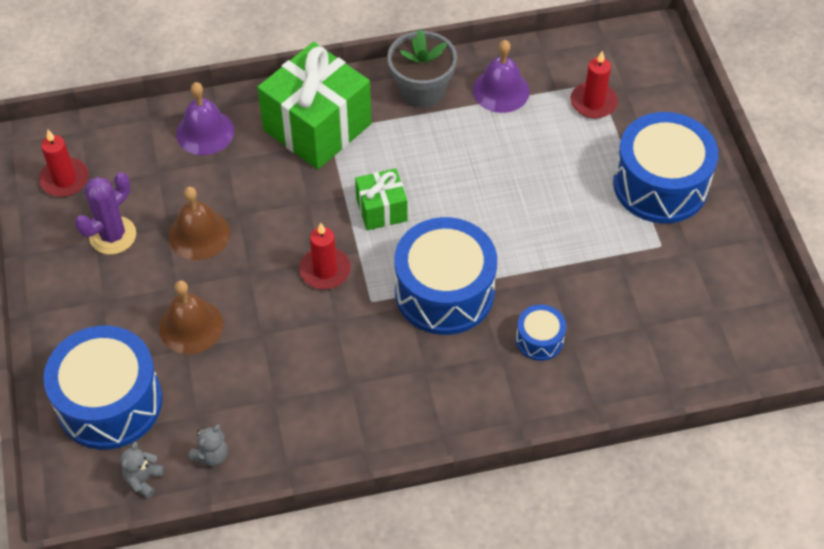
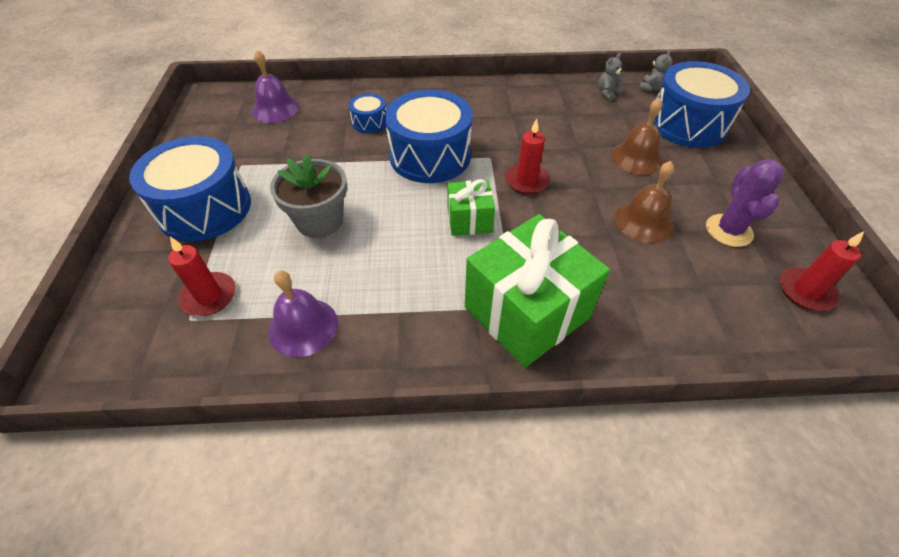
camera: 170 degrees left, 5 degrees down
(113, 235) = (728, 230): purple cactus -> purple cactus turned 45 degrees counterclockwise
(205, 132) = (659, 325): purple bell -> purple bell (275, 108)
(421, 90) = (395, 341): grey flower pot -> grey flower pot (319, 221)

